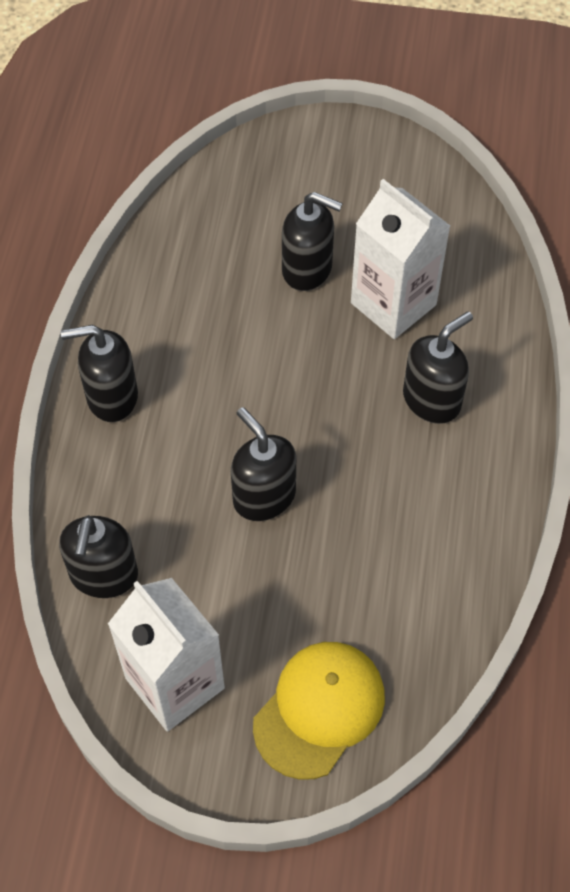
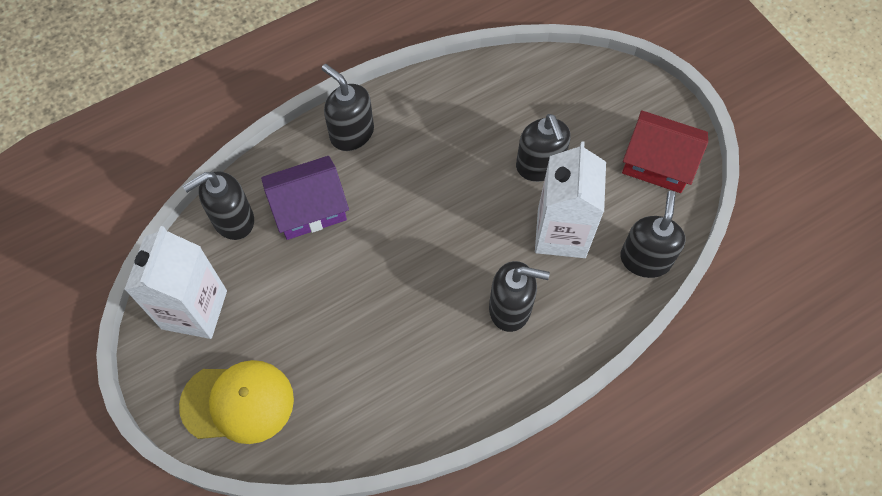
camera: 50 degrees right, 5 degrees up
(160, 494) = (309, 208): none -> purple house
(264, 496) = (355, 264): black soap dispenser -> black soap dispenser (645, 259)
(394, 180) = (658, 163): none -> red house

